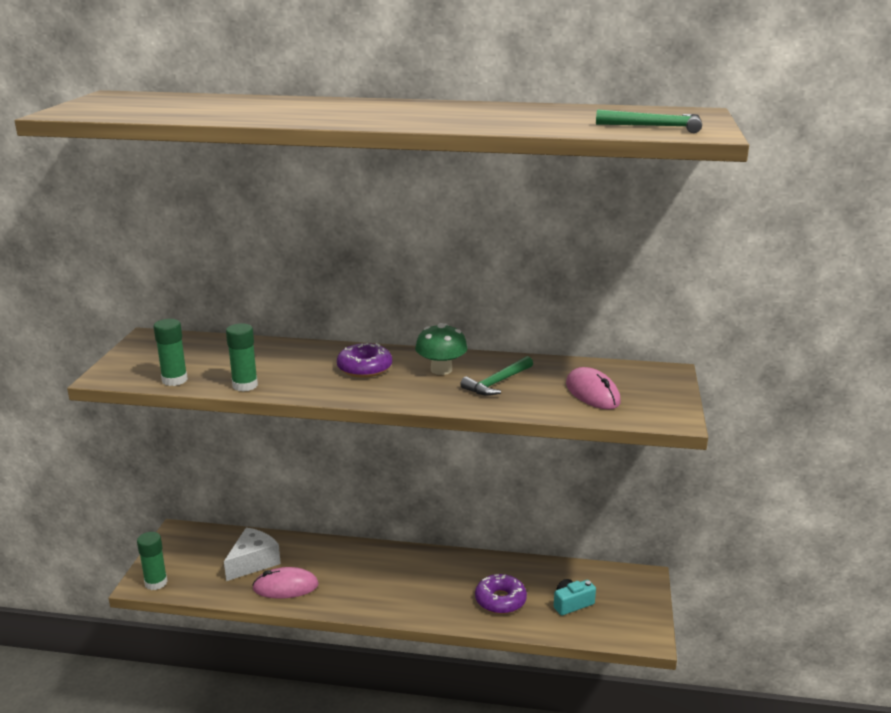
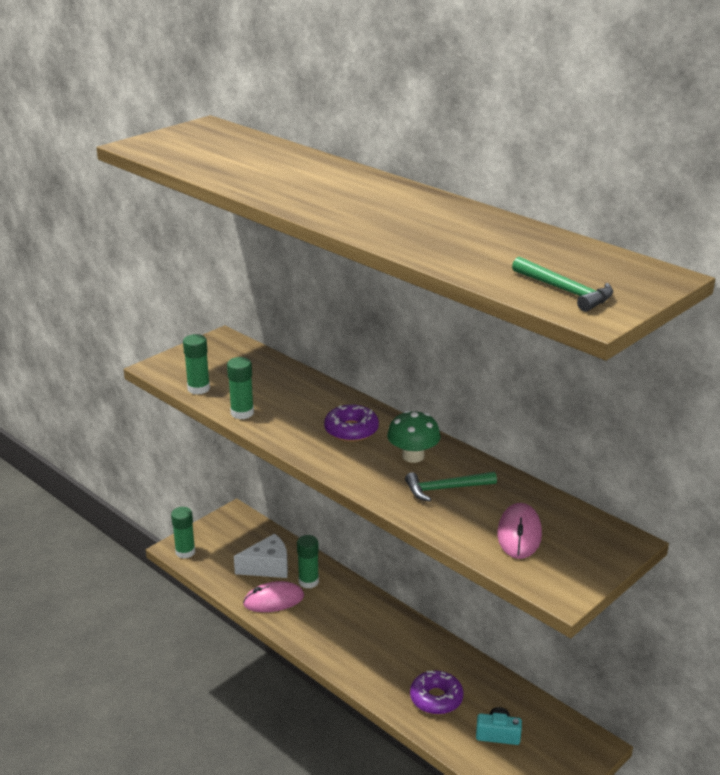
camera: 35 degrees right, 5 degrees up
(285, 587) = (273, 600): pink mouse -> pink mouse turned 45 degrees counterclockwise
(303, 558) = (308, 581): none -> green glue stick

